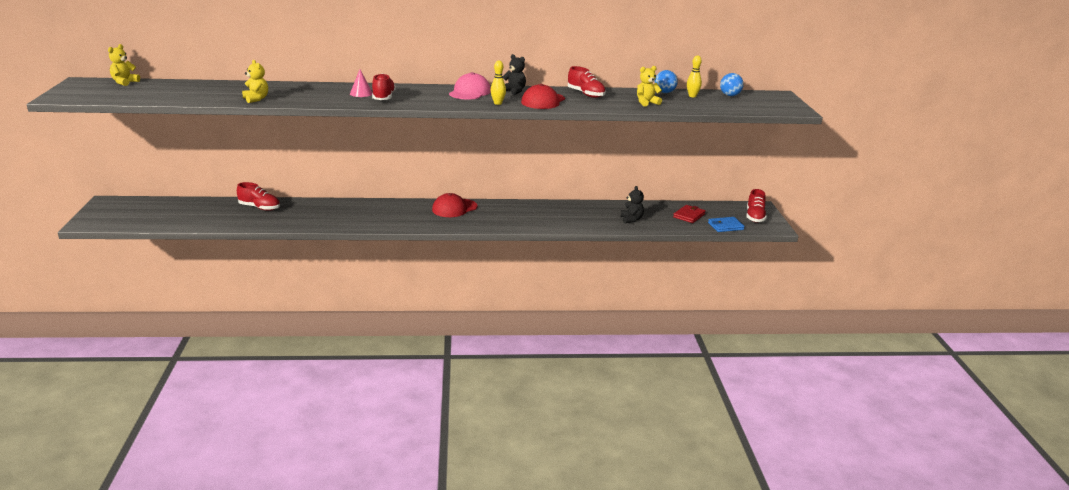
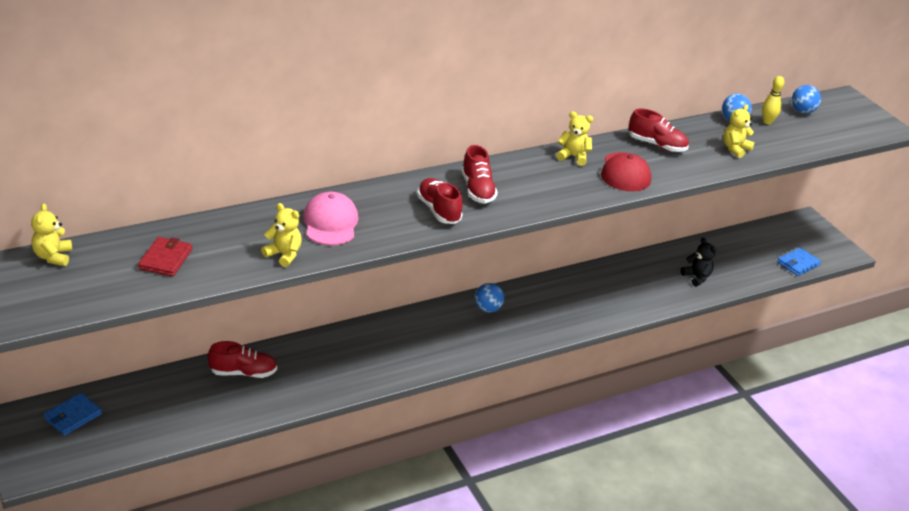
camera: 25 degrees left, 10 degrees up
(139, 207) = (73, 416): none -> blue wallet
(361, 93) = (401, 207): pink cone -> none
(454, 208) = (488, 309): red cap -> blue ball
(470, 92) = (526, 172): pink cap -> pink cap (330, 223)
(498, 103) = (581, 190): yellow bowling pin -> none
(514, 91) = (573, 157): black teddy bear -> yellow teddy bear
(689, 215) = (749, 254): red wallet -> red wallet (165, 259)
(755, 217) = (815, 239): red shoe -> red shoe (477, 190)

